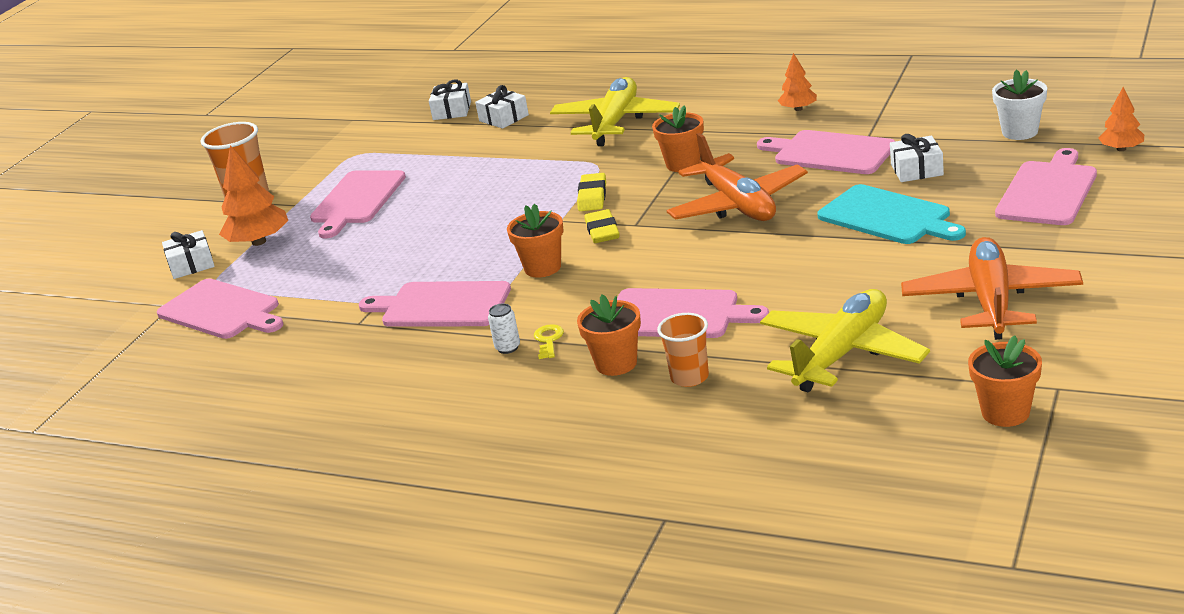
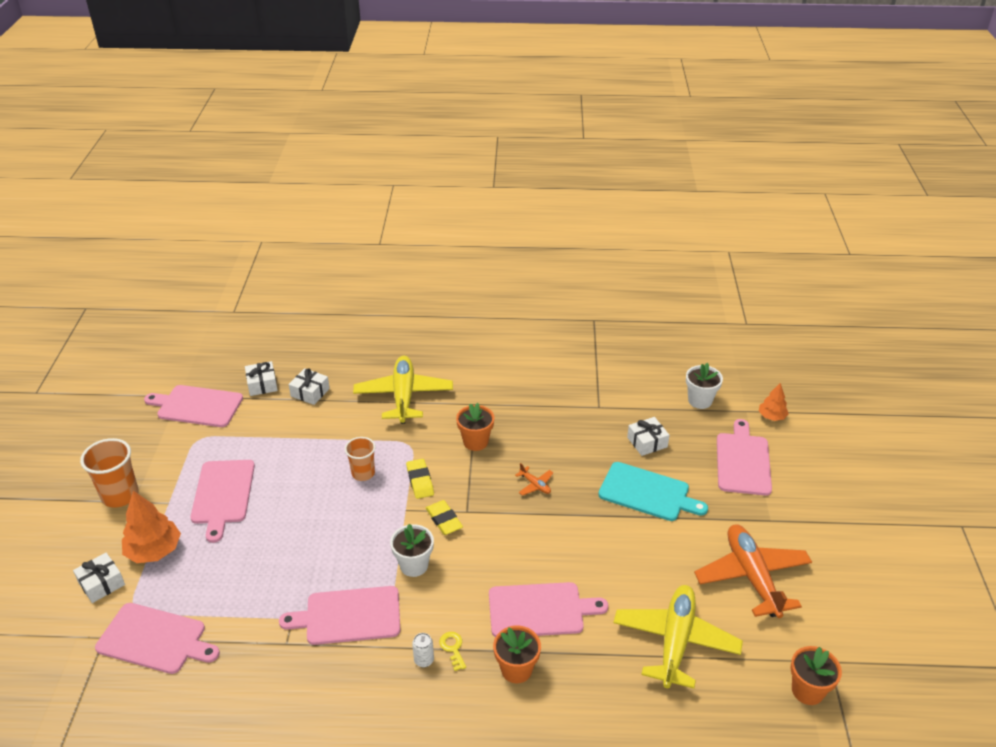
camera: 25 degrees left, 10 degrees up
(542, 268) = (414, 565): orange flower pot -> white flower pot
(689, 377) = (577, 679): orange cup -> orange cup (363, 473)
(738, 204) = (535, 485): orange plane -> orange plane, size x0.41
(798, 109) = (537, 379): orange tree -> none
(830, 153) = (579, 426): pink cutting board -> pink cutting board (197, 406)

